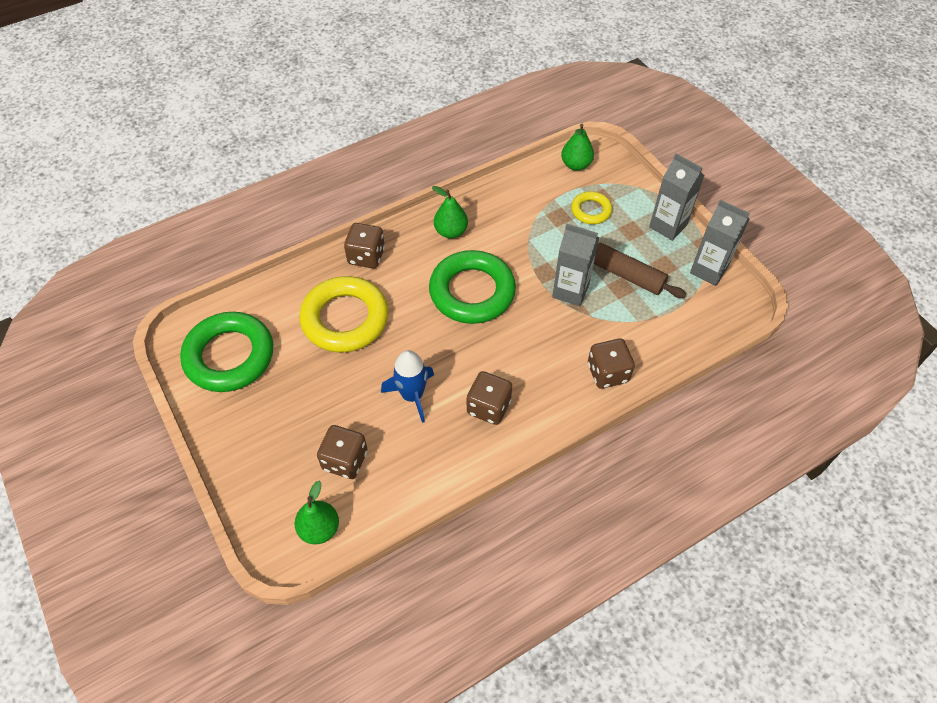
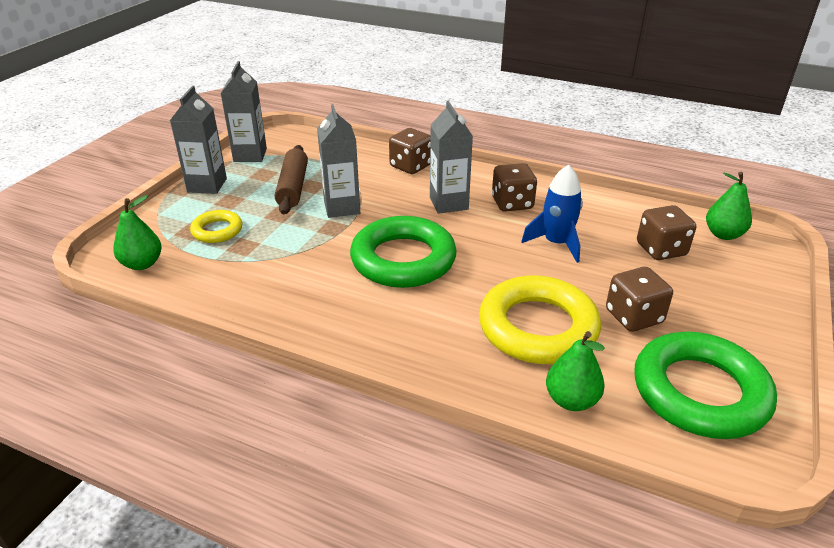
camera: 125 degrees left, 20 degrees down
(366, 256) = (437, 359): brown dice -> brown dice (633, 317)
(451, 231) = (332, 310): green pear -> green pear (571, 400)
(523, 362) = (448, 203): none -> grey carton

